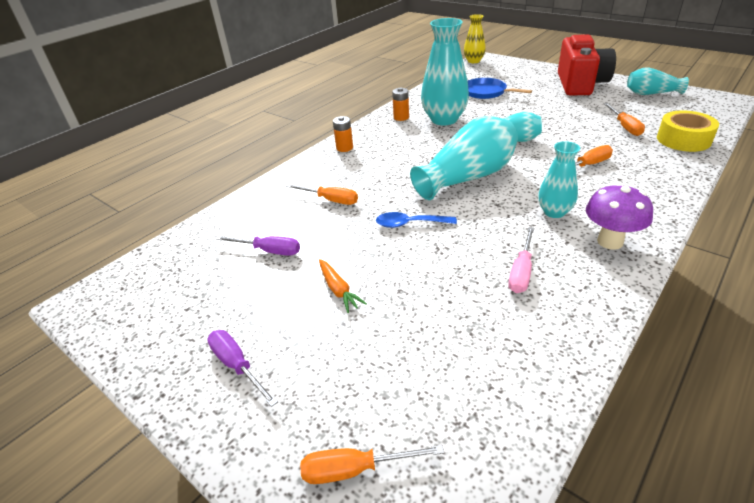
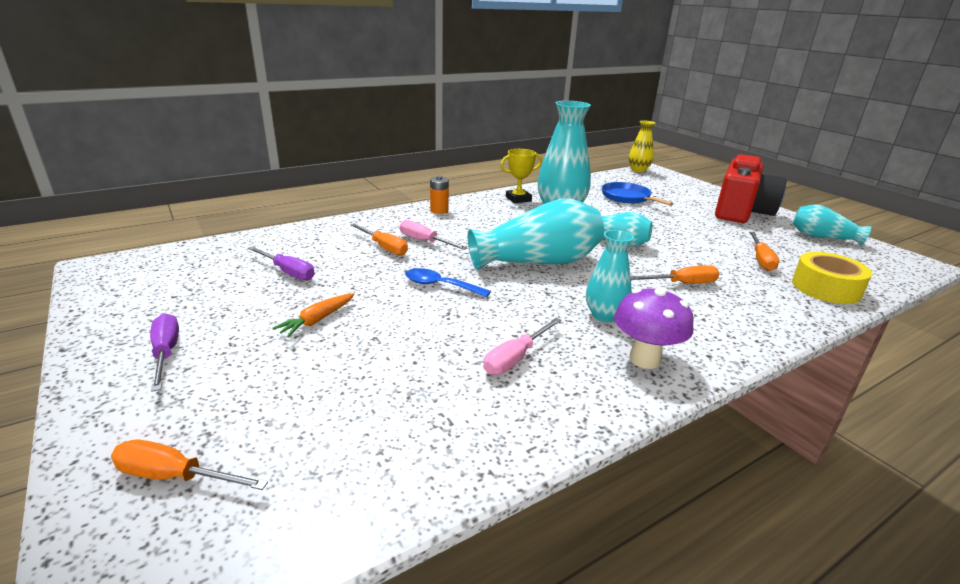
camera: 15 degrees right, 10 degrees down
(338, 290) = (317, 320): orange carrot -> orange carrot turned 45 degrees clockwise
(359, 184) = (424, 241): none -> pink screwdriver
(401, 117) = (518, 199): orange battery -> yellow trophy

